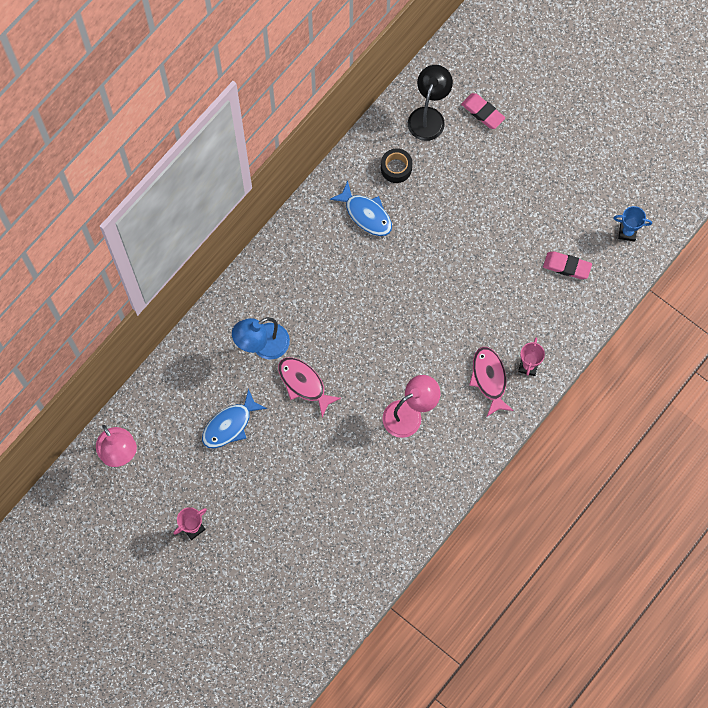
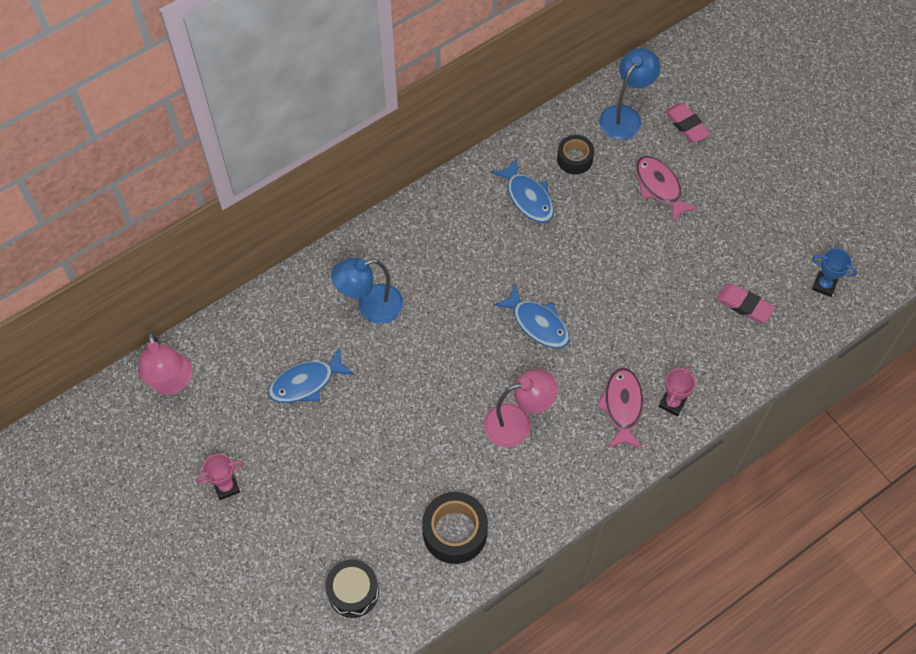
camera: 15 degrees right, 10 degrees down
(304, 384) = (404, 359): pink fish -> pink fish (659, 187)
(319, 585) = (353, 592): none -> black drum
(384, 516) = (455, 532): none -> black tape
(403, 325) = (537, 323): none -> blue fish
(428, 116) = (625, 116): black lamp -> blue lamp

